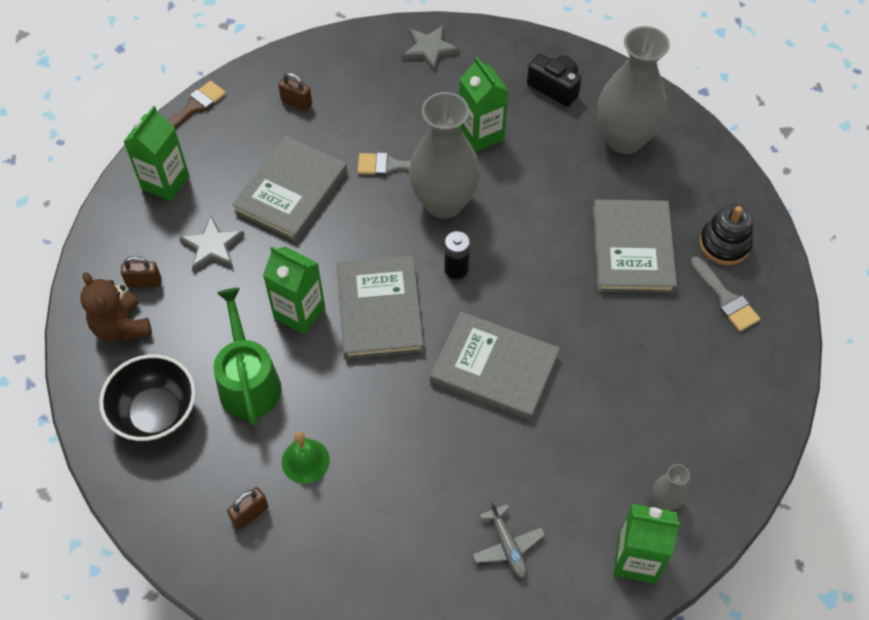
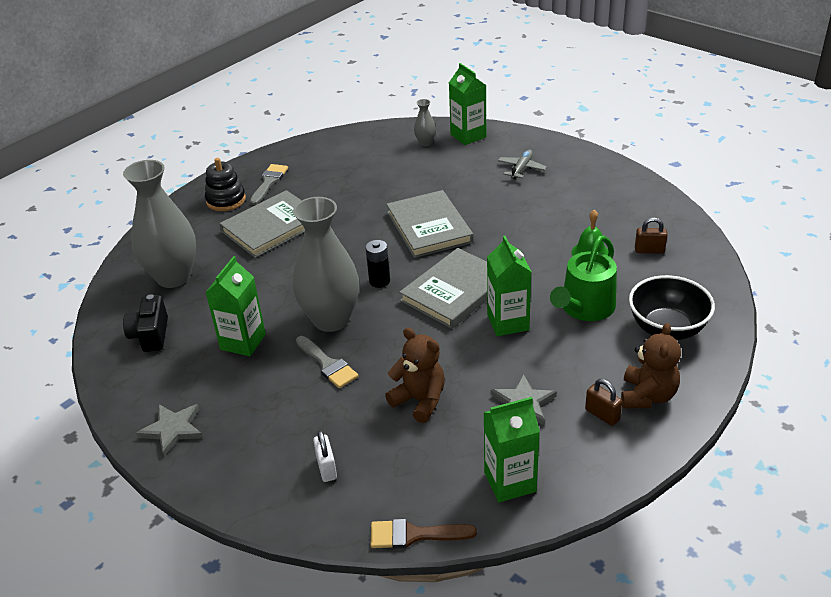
camera: 130 degrees left, 20 degrees down
(291, 191) = (420, 400): grey book -> brown teddy bear
(296, 102) = (326, 468): brown padlock -> white padlock

